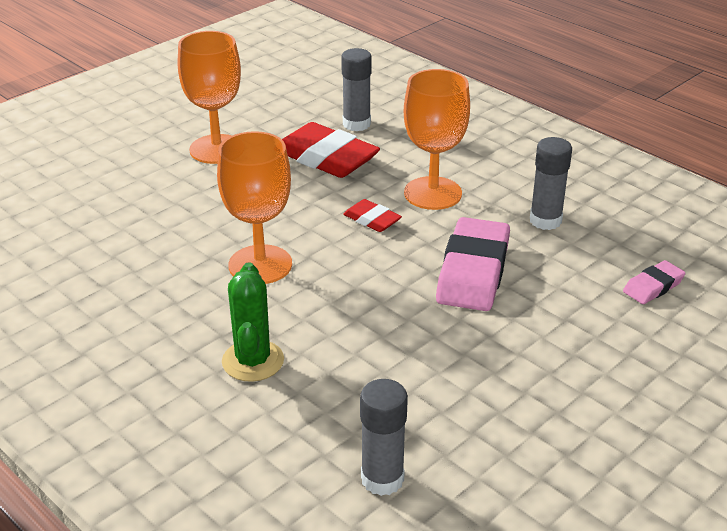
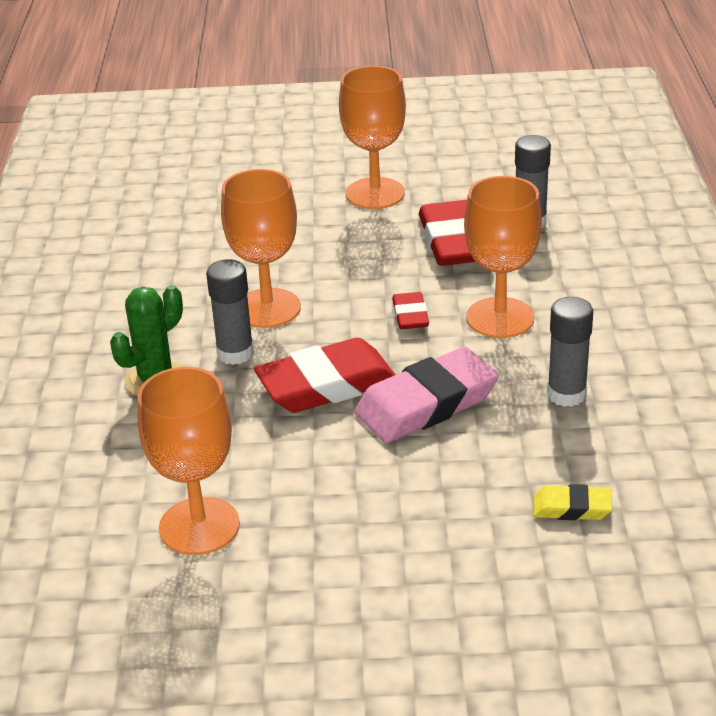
camera: 45 degrees right, 0 degrees up
(382, 479) = (114, 517): grey glue stick -> grey glue stick (235, 353)
(388, 294) = (327, 384): none -> red eraser
(454, 443) = (199, 526): none -> orange goblet
(653, 286) = (571, 508): pink eraser -> yellow eraser

